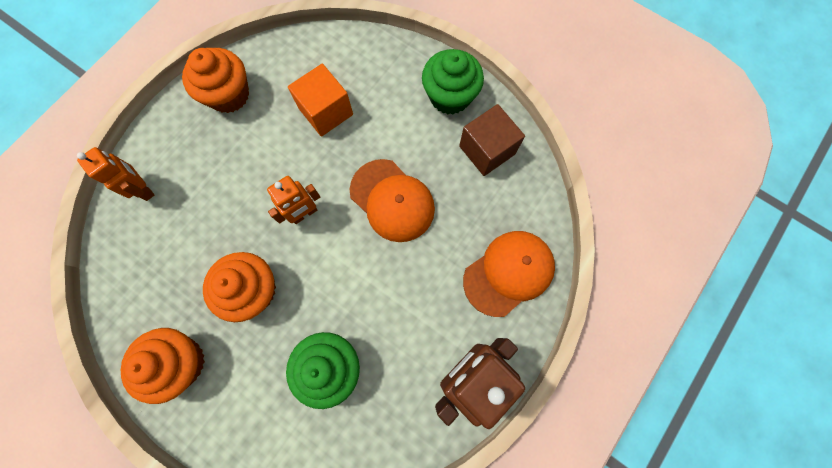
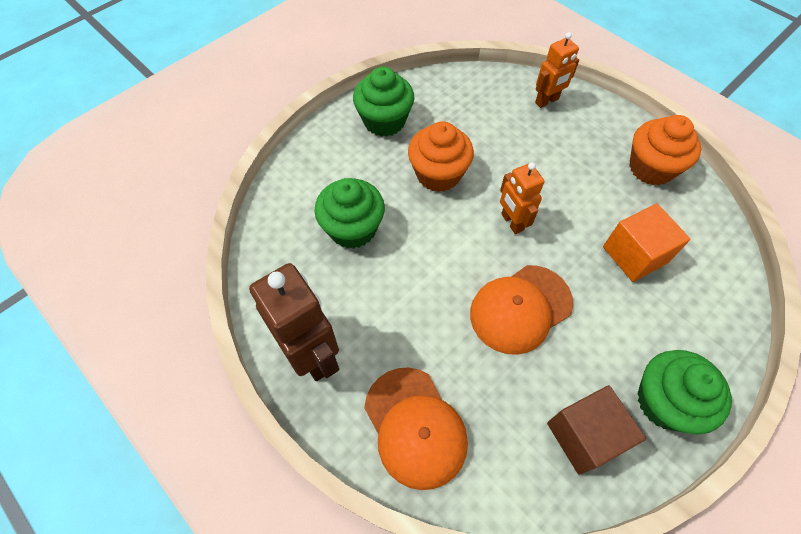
camera: 100 degrees right, 15 degrees down
(181, 362) = (384, 121): orange cupcake -> green cupcake

